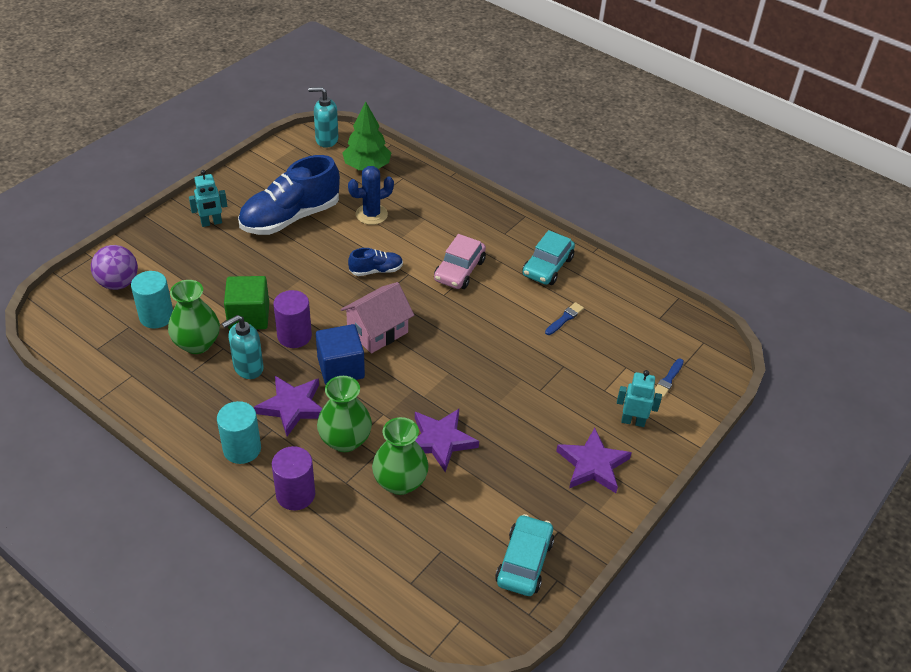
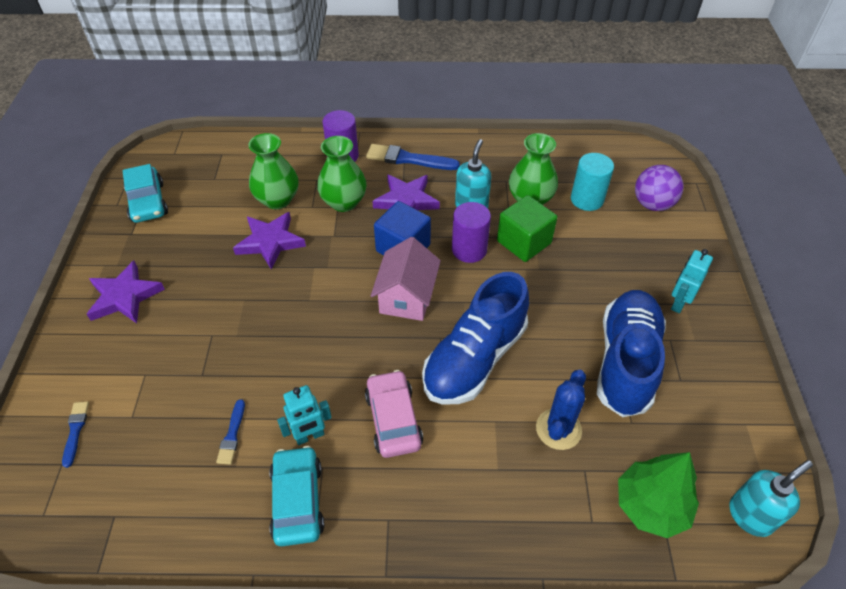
camera: 145 degrees right, 5 degrees up
(242, 449) = (408, 159): turquoise cylinder -> blue brush
(376, 270) = (474, 358): blue shoe -> blue shoe, size x2.11
(633, 421) = (100, 359): turquoise robot -> turquoise robot (310, 436)

